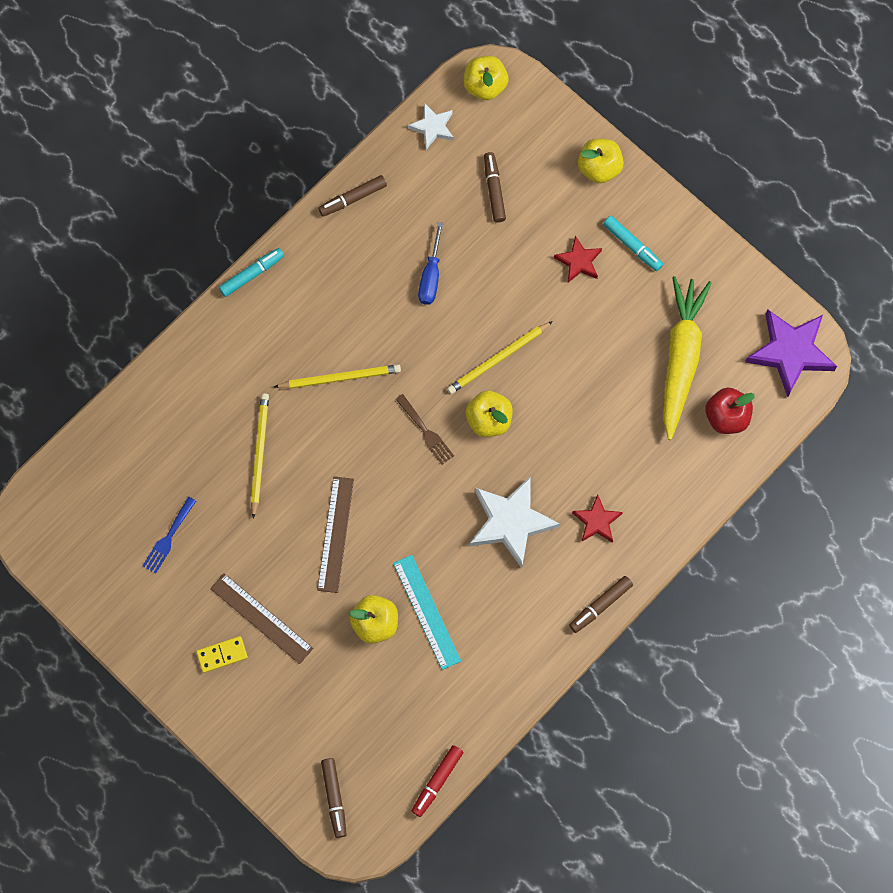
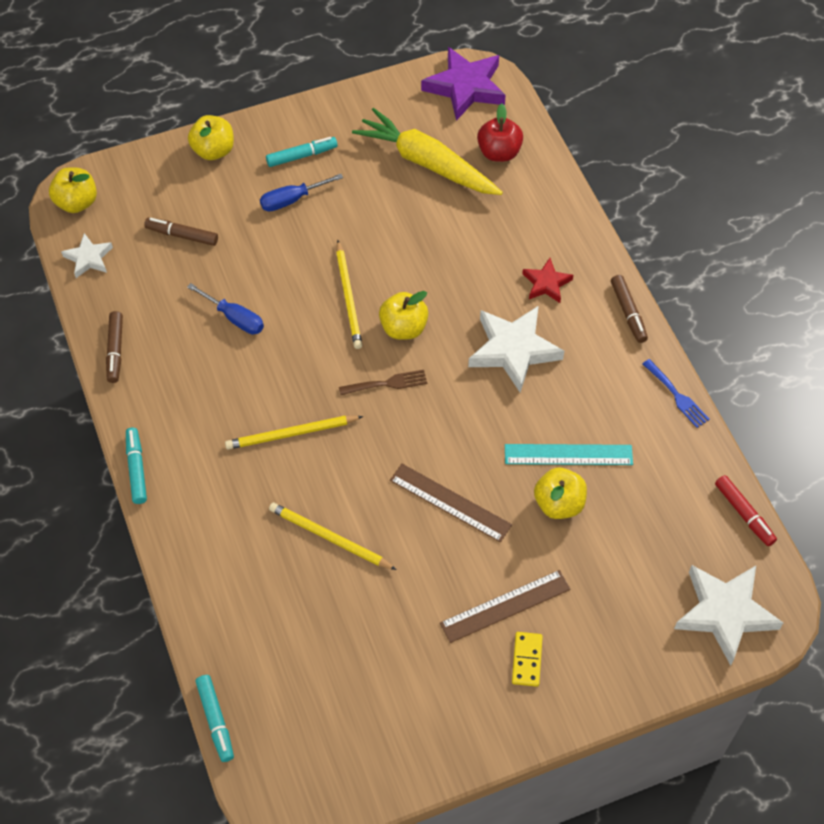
camera: 65 degrees left, 15 degrees down
(70, 443) = (215, 720): none -> turquoise marker
(168, 538) = (374, 662): blue fork -> blue fork (677, 396)
(334, 798) = (724, 613): brown marker -> white star
(340, 378) = (291, 434): yellow pencil -> yellow pencil turned 120 degrees counterclockwise
(579, 261) = (292, 200): red star -> blue screwdriver

